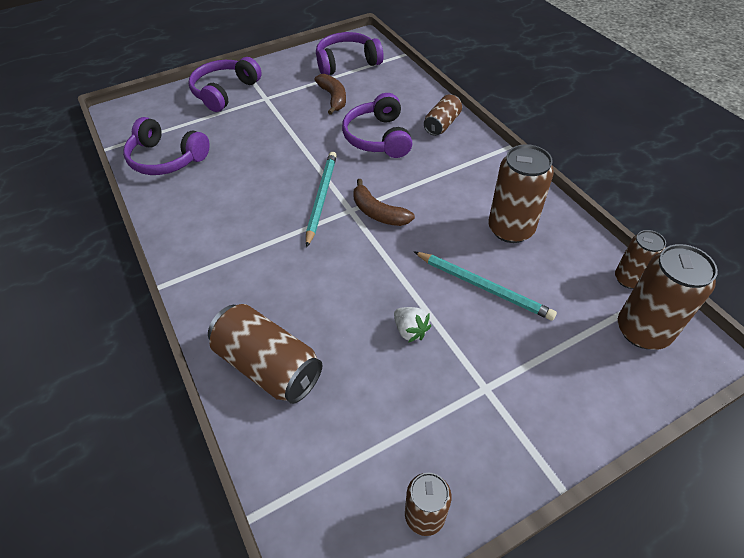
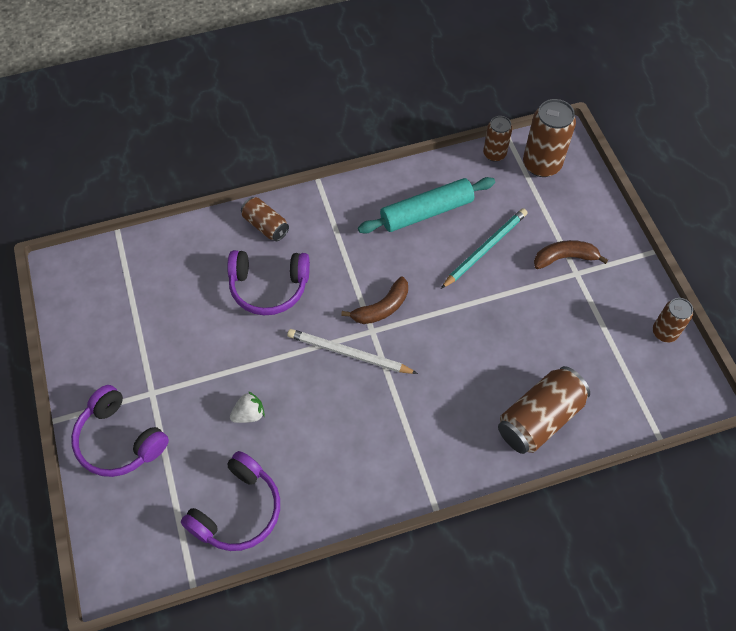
camera: 80 degrees left, 10 degrees up
(321, 198) = (349, 354): turquoise pencil -> white pencil
(333, 98) = (180, 319): brown banana -> brown banana (564, 258)
(347, 62) = (110, 293): purple headphones -> none
(410, 330) = (520, 310): white strawberry -> white strawberry (249, 414)
(510, 229) = (426, 212): brown can -> turquoise rolling pin

